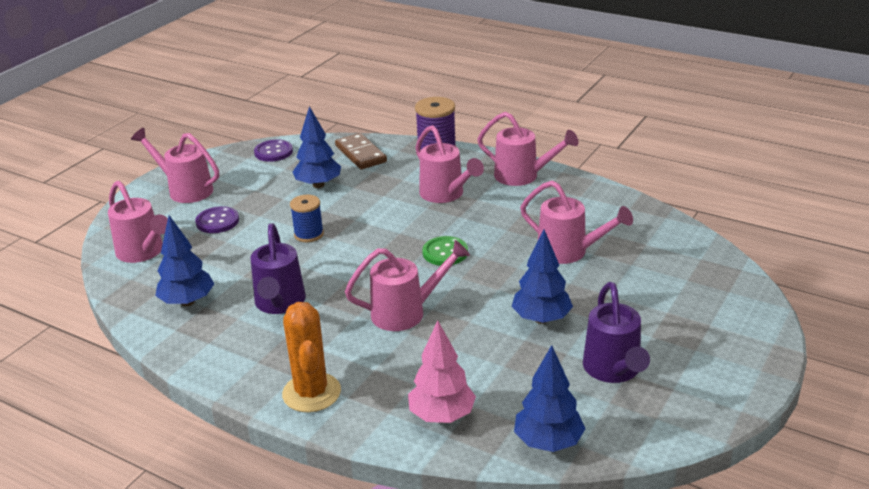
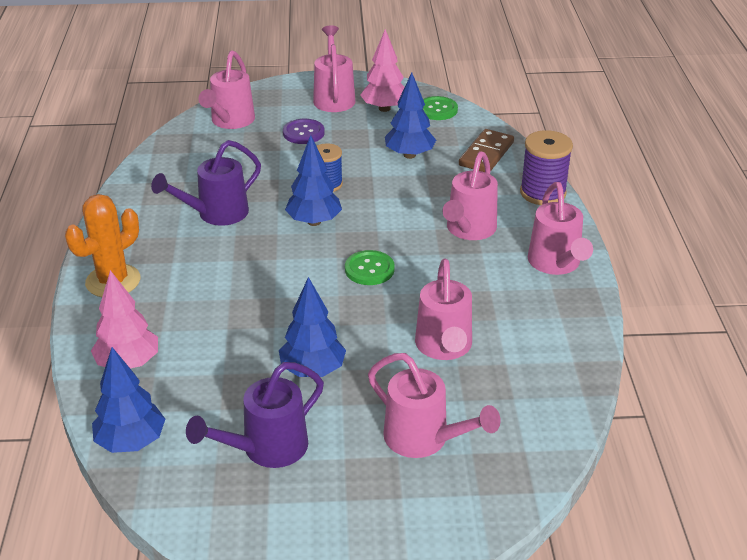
camera: 55 degrees right, 5 degrees up
(187, 302) = (183, 171): blue tree -> blue tree (314, 222)
(237, 173) = (384, 108): none -> pink tree
(273, 152) = (437, 110): purple button -> green button
(406, 312) = (257, 285): pink watering can -> pink watering can (424, 439)

